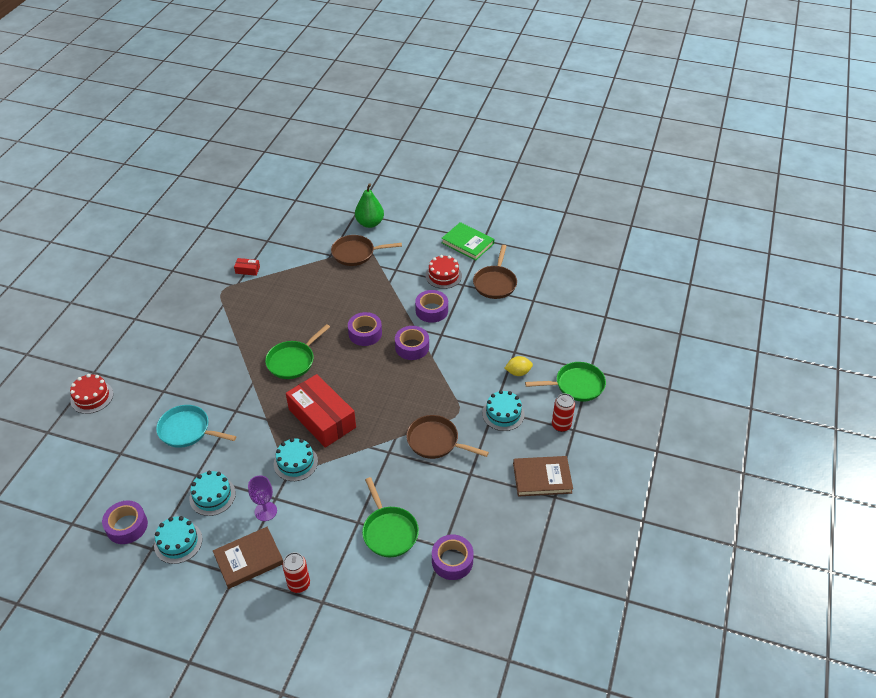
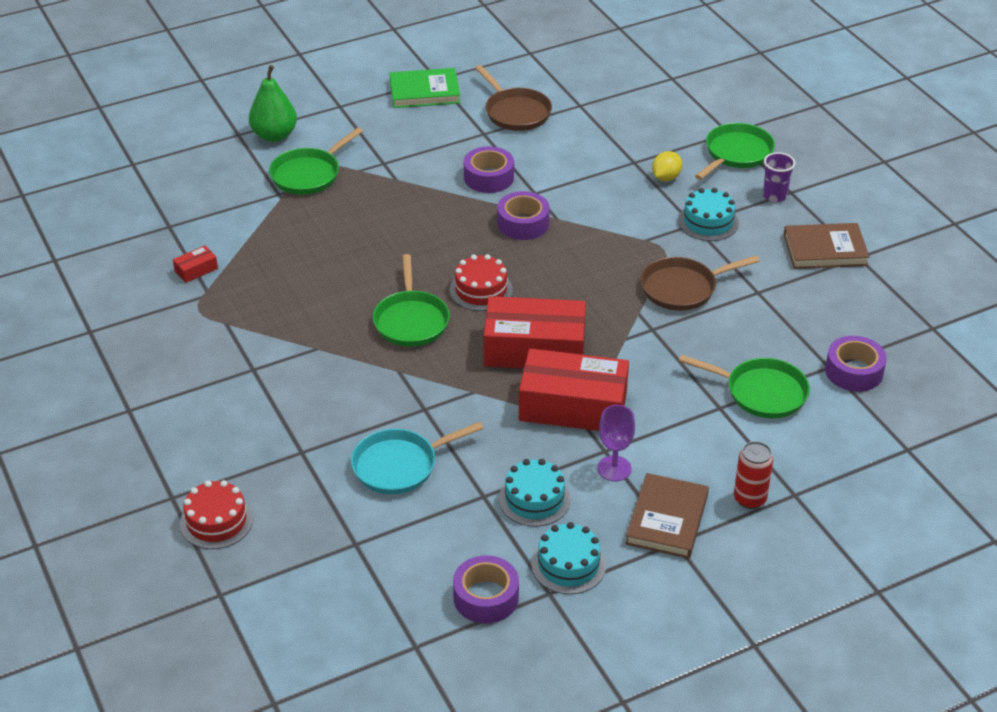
camera: 45 degrees left, 5 degrees down
(295, 462) = (573, 406): turquoise cake -> red box
(356, 253) = (308, 174): brown pan -> green pan
(365, 333) = (450, 243): purple tape -> none
(443, 276) = (448, 137): red cake -> red cake (481, 290)
(542, 478) = (825, 250): brown book -> brown book turned 45 degrees clockwise
(561, 425) = (774, 196): red can -> purple cup

